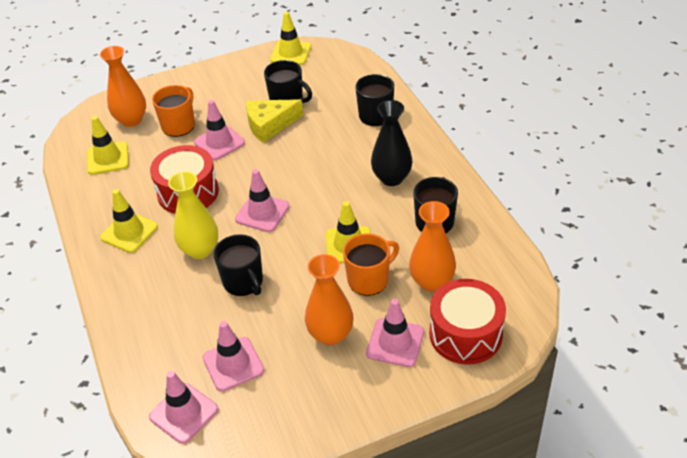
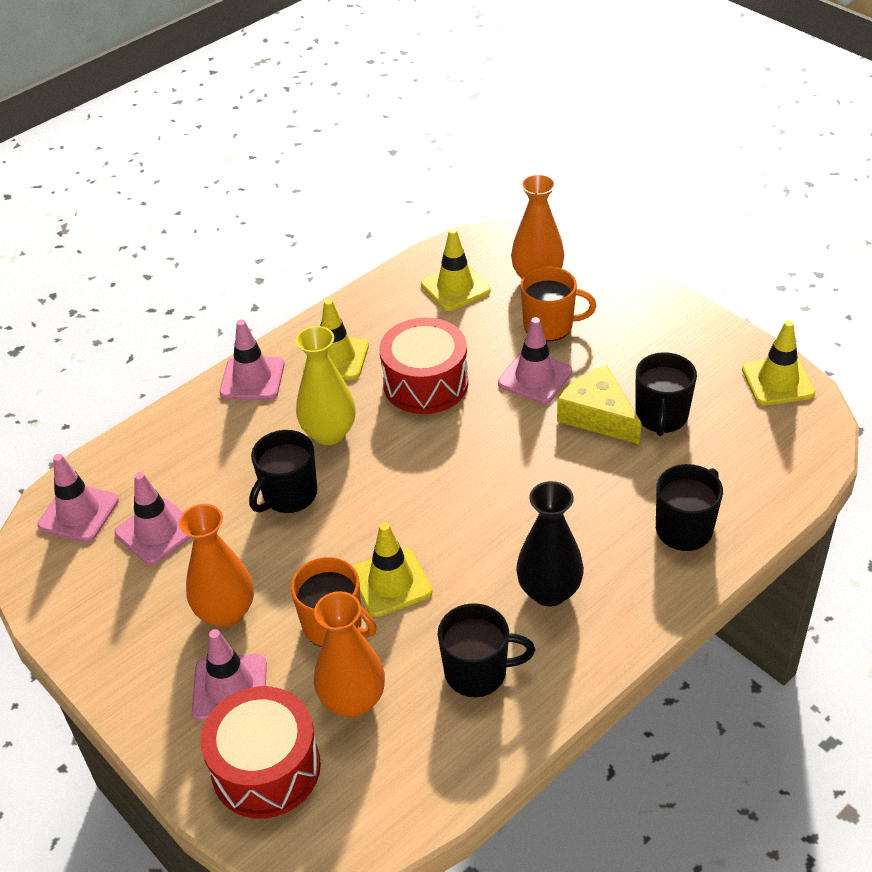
camera: 70 degrees right, 0 degrees up
(262, 213) = (417, 469): pink traffic cone -> pink traffic cone (252, 379)

